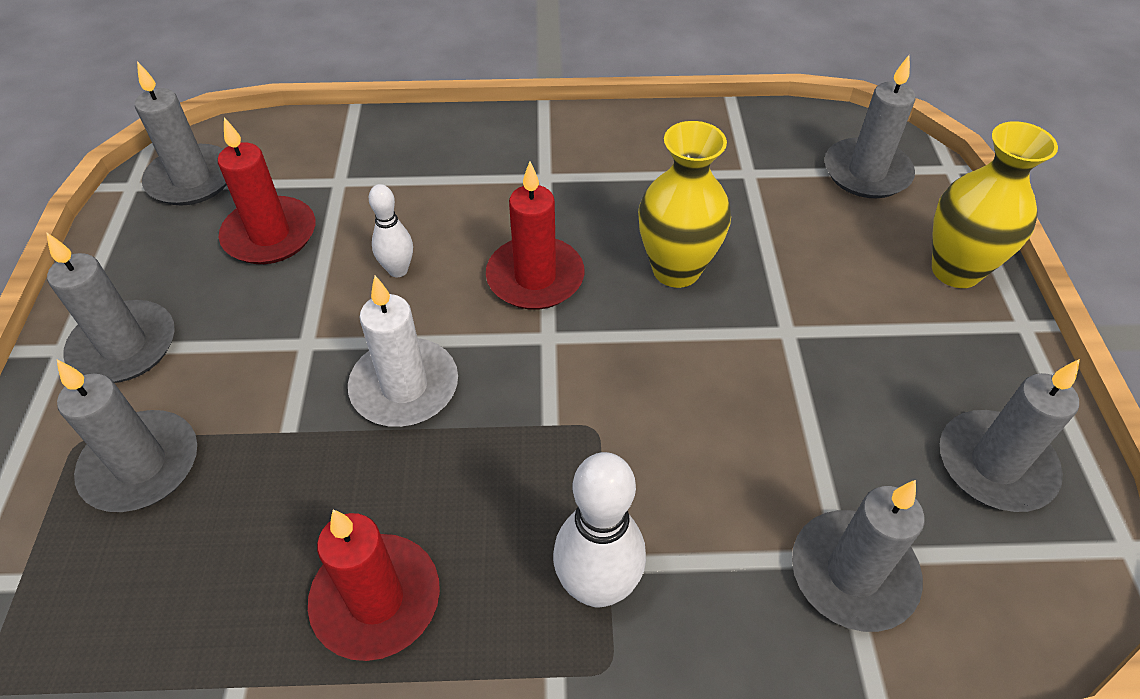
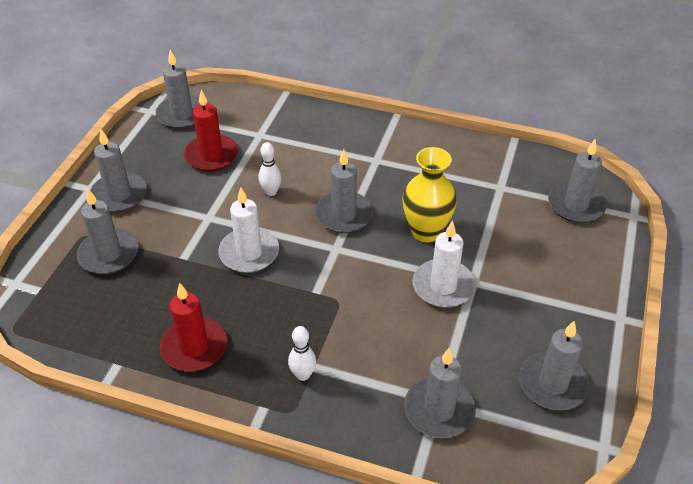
camera: 20 degrees right, 5 degrees down
(535, 277) = (344, 215): red candle -> grey candle
(597, 587) = (303, 375): white bowling pin -> white bowling pin, size x0.60
(747, 351) = (443, 286): none -> white candle
(956, 270) = (597, 276): yellow vase -> none

